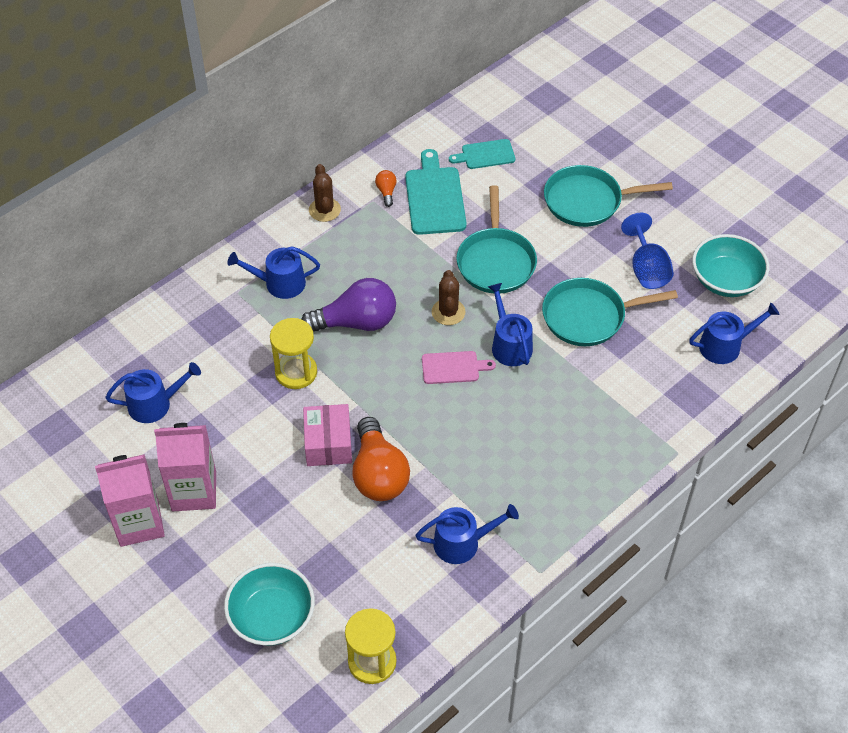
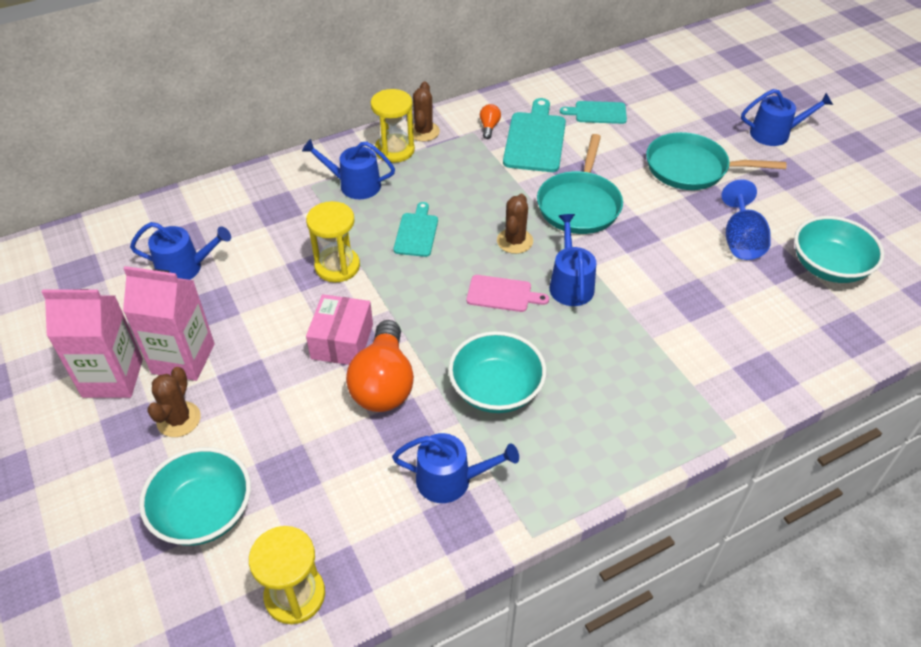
camera: 15 degrees right, 5 degrees down
(215, 546) = (179, 419): none -> brown cactus
(304, 237) = (394, 150): none -> yellow hourglass
(356, 322) = (416, 232): purple light bulb -> turquoise cutting board
(475, 457) = (496, 389): none -> turquoise bowl
(588, 316) = (665, 273): turquoise pan -> none
(725, 346) = (815, 332): blue watering can -> blue watering can (775, 133)

